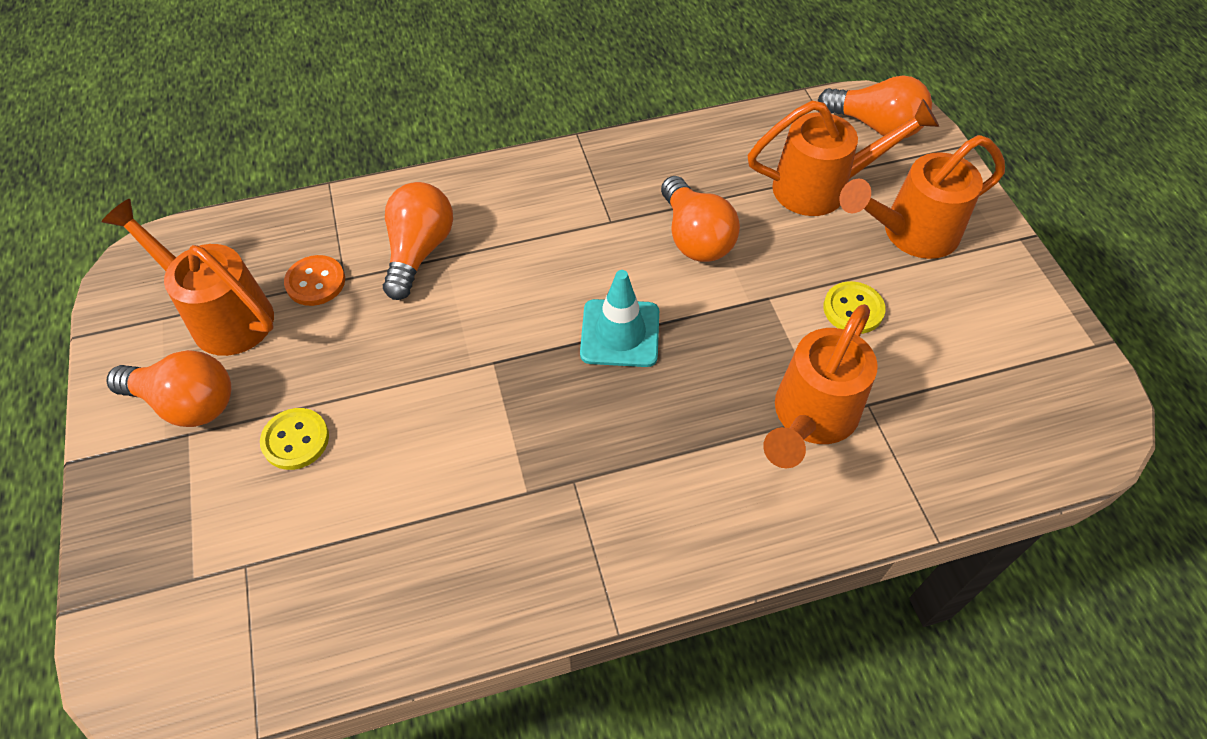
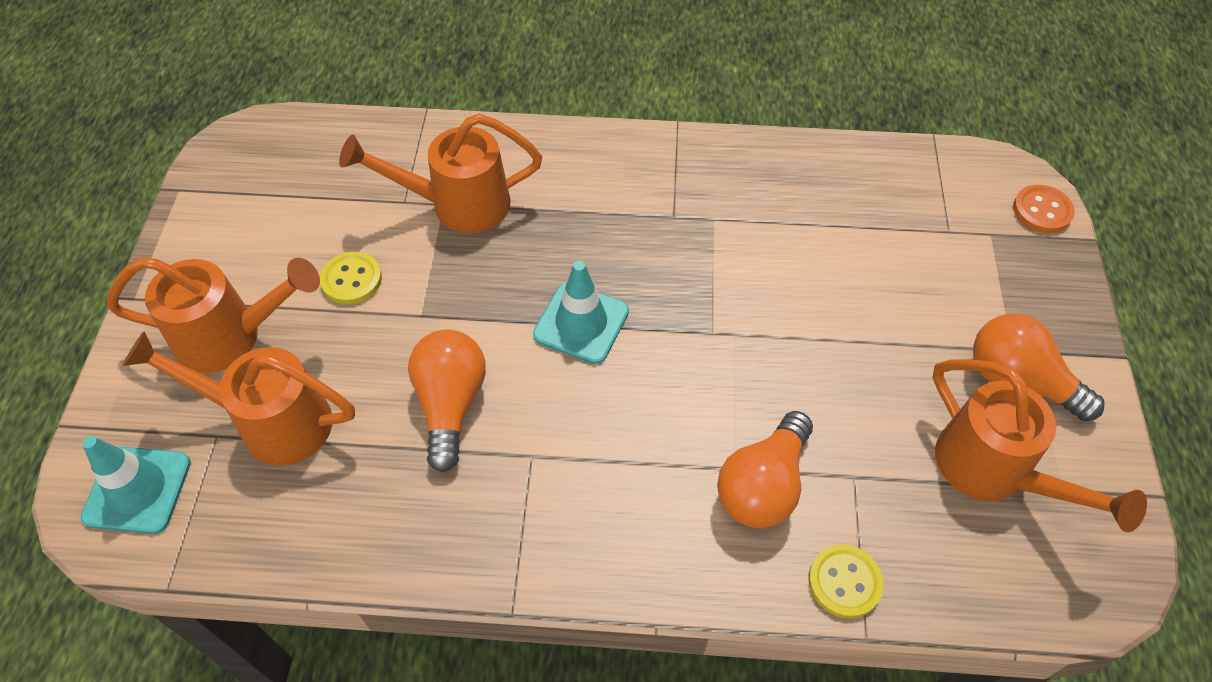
camera: 160 degrees left, 0 degrees up
(295, 440) = (909, 314): yellow button -> yellow button (844, 582)
(315, 282) = (887, 481): orange button -> orange button (1042, 211)
(810, 418) = (458, 205): orange watering can -> orange watering can turned 150 degrees counterclockwise
(875, 126) = (137, 490): orange light bulb -> turquoise traffic cone

